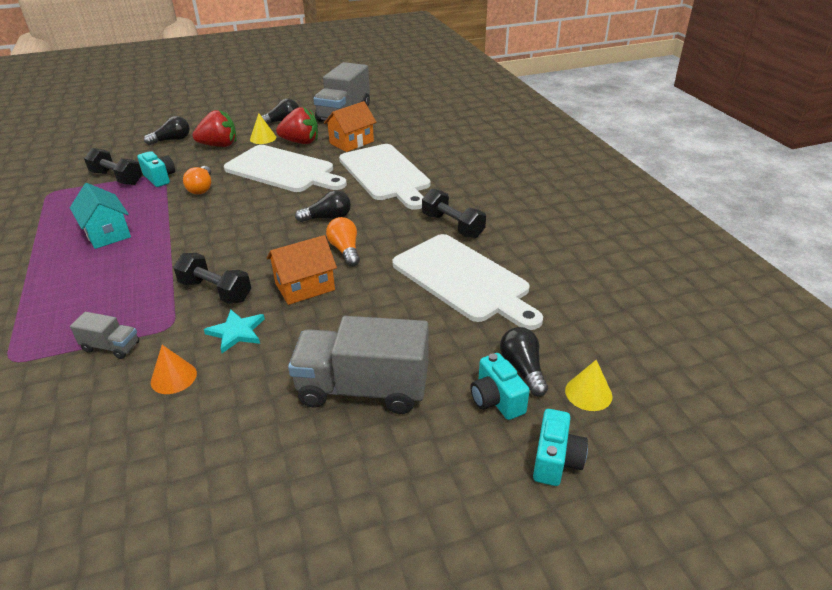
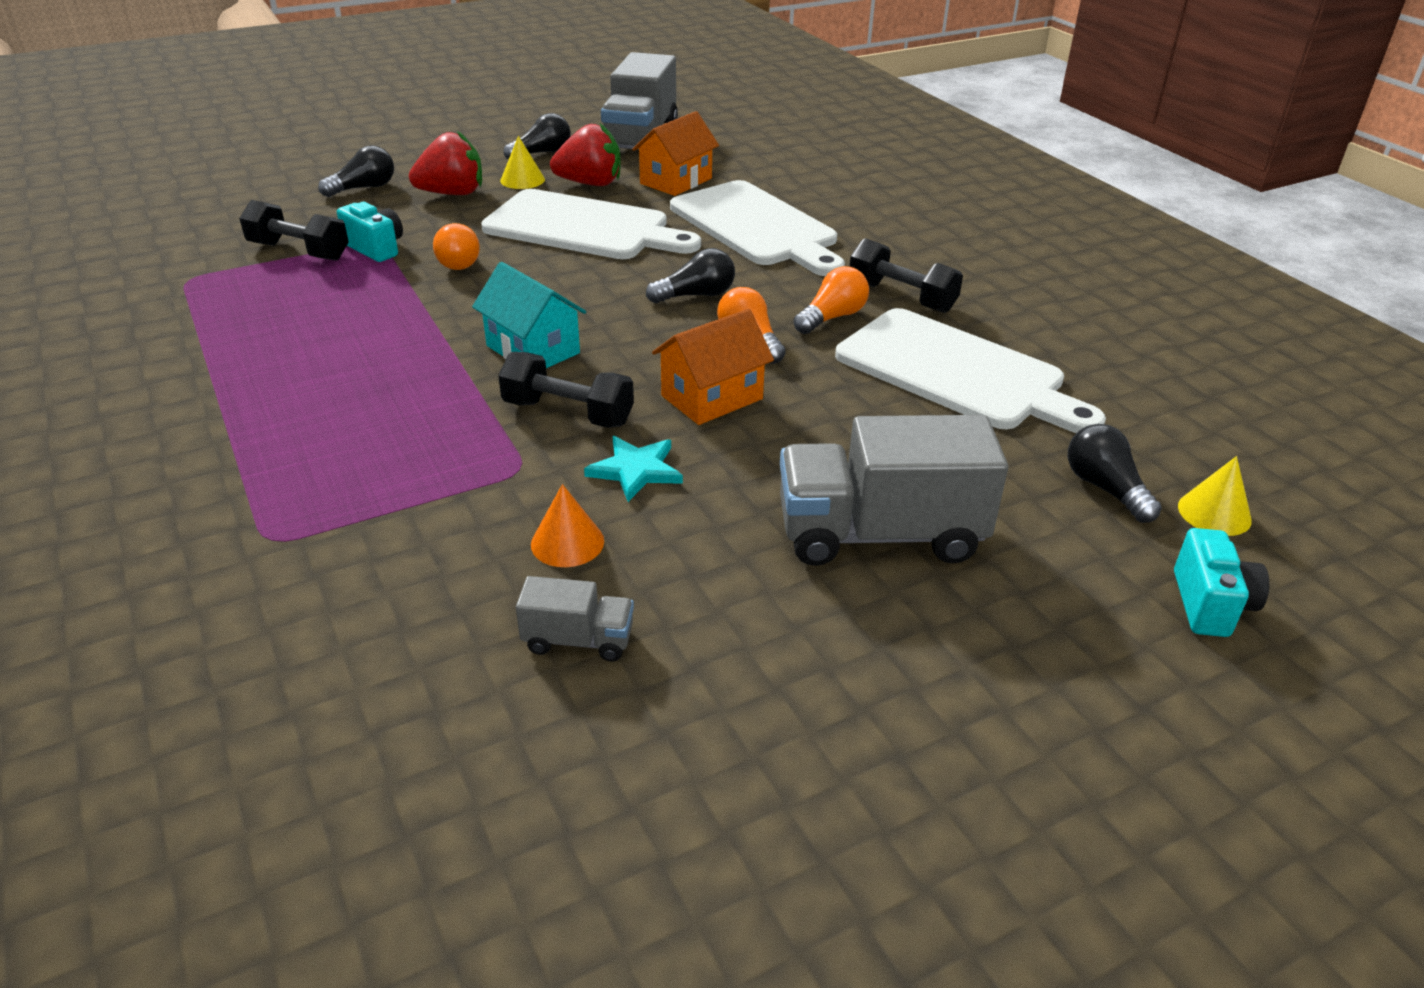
camera: 10 degrees left, 0 degrees up
(107, 233) = (330, 337): turquoise house -> turquoise house (533, 349)
(111, 347) = (436, 506): grey truck -> grey truck (578, 640)
(403, 237) = (832, 317): none -> orange light bulb
(496, 400) = (1087, 533): turquoise camera -> none

